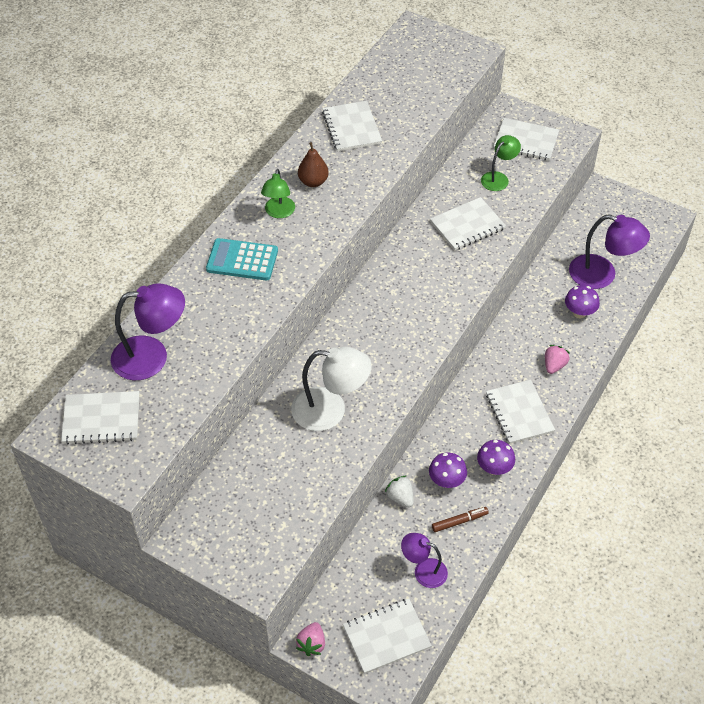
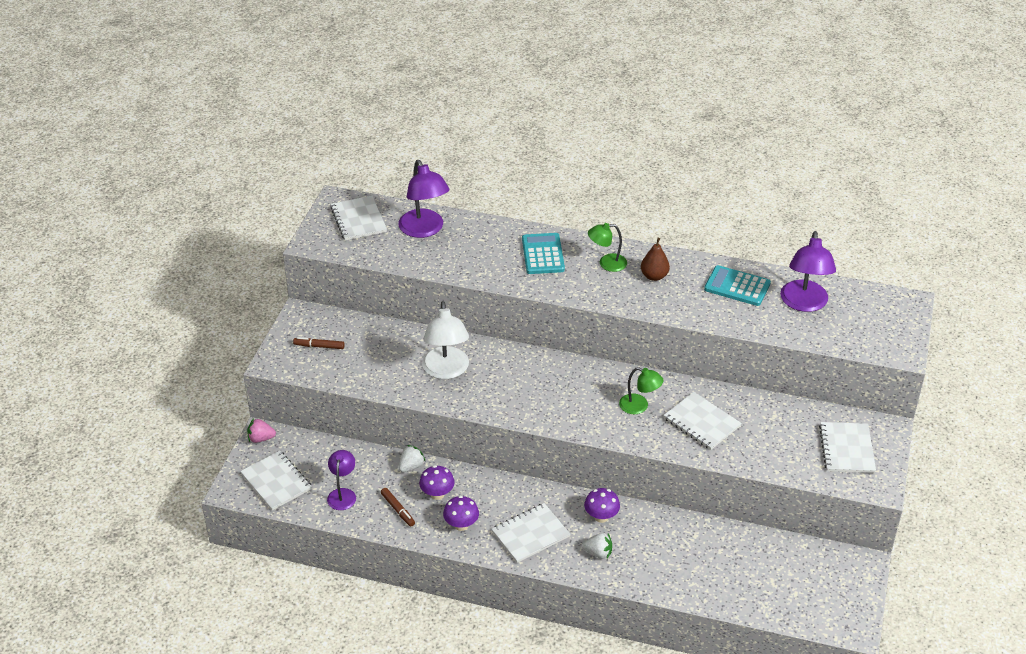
camera: 75 degrees right, 10 degrees down
(246, 528) = (319, 346): none -> brown marker
(352, 128) = (737, 286): white notebook -> turquoise calculator
(498, 178) = (779, 435): green lamp -> green lamp (639, 406)
(554, 365) = (598, 553): pink strawberry -> white strawberry
(579, 313) = (675, 564): purple mushroom -> purple mushroom (601, 517)
(602, 275) = (737, 577): purple lamp -> purple lamp (804, 303)

